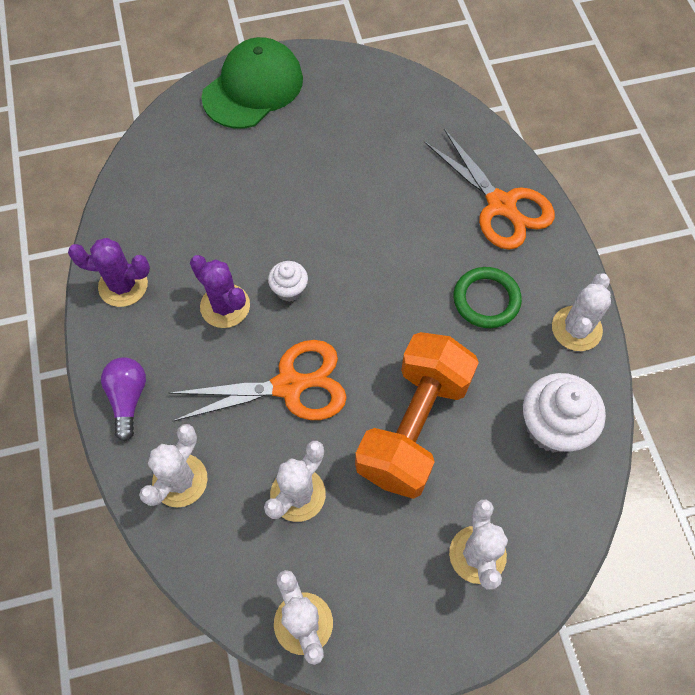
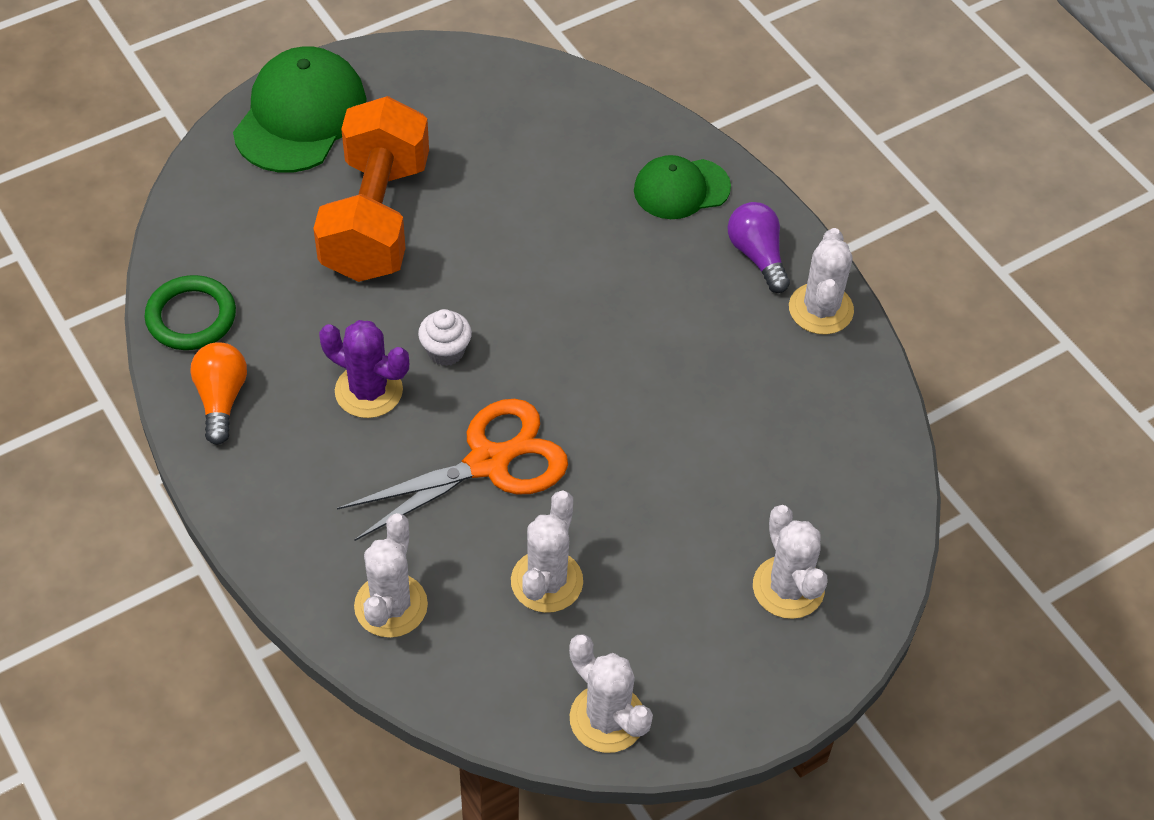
camera: 20 degrees left, 10 degrees down
(123, 285) = (221, 399): purple cactus -> orange light bulb
(128, 399) = (284, 531): purple light bulb -> purple light bulb (757, 256)
(414, 427) = (662, 469): orange dumbbell -> orange dumbbell (376, 219)
(486, 300) = (700, 303): green ring -> green ring (191, 317)
(502, 206) = (681, 189): orange scissors -> green cap
(552, 427) = (829, 426): white cupcake -> none

